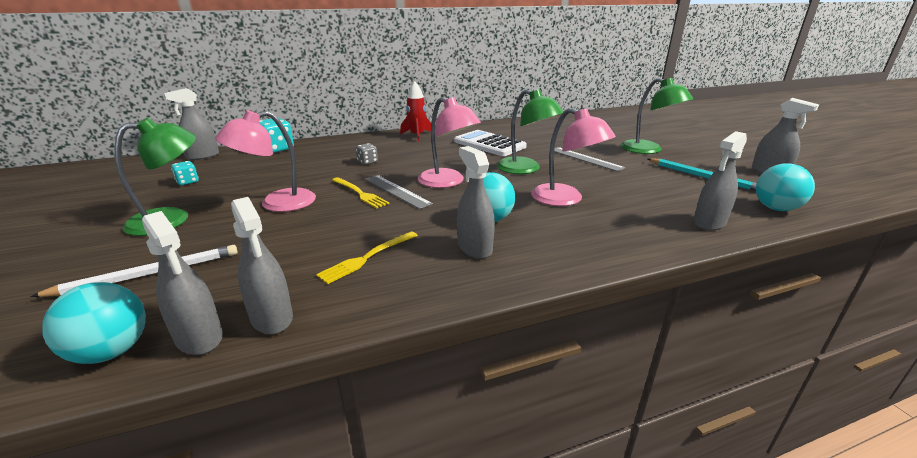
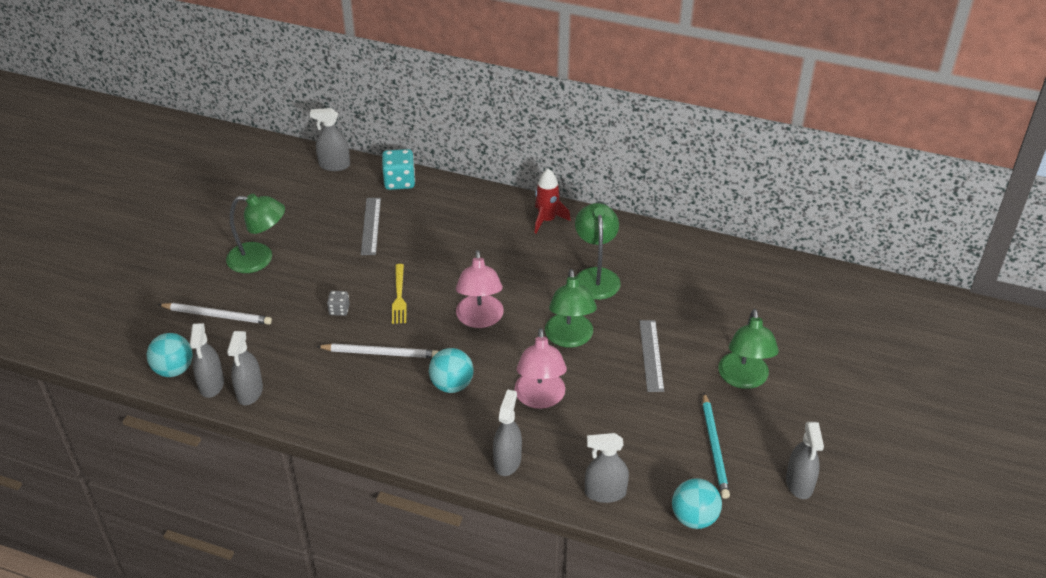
camera: 40 degrees right, 15 degrees up
(187, 182) = (298, 208): turquoise dice -> none
(277, 203) = (333, 277): pink lamp -> none
(367, 162) = (451, 249): grey dice -> grey dice (339, 310)
(368, 257) = (336, 374): yellow fork -> none
(392, 227) = (380, 353): none -> white pencil
(396, 191) = (428, 309): grey ruler -> grey ruler (370, 226)
(474, 248) = (406, 407): grey spray bottle -> grey spray bottle (507, 461)
(489, 144) = (596, 276): white calculator -> green lamp

